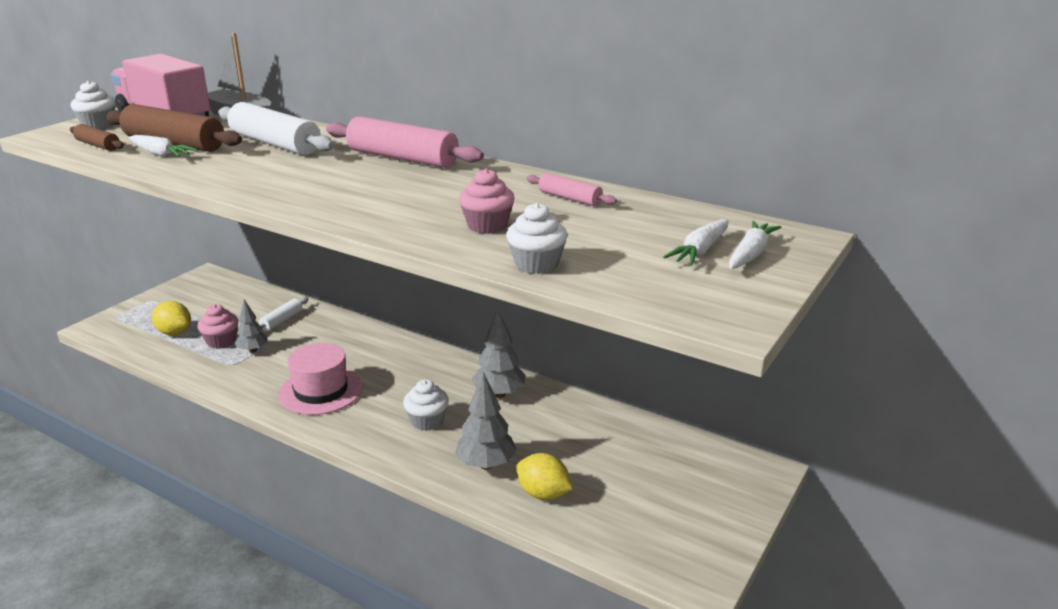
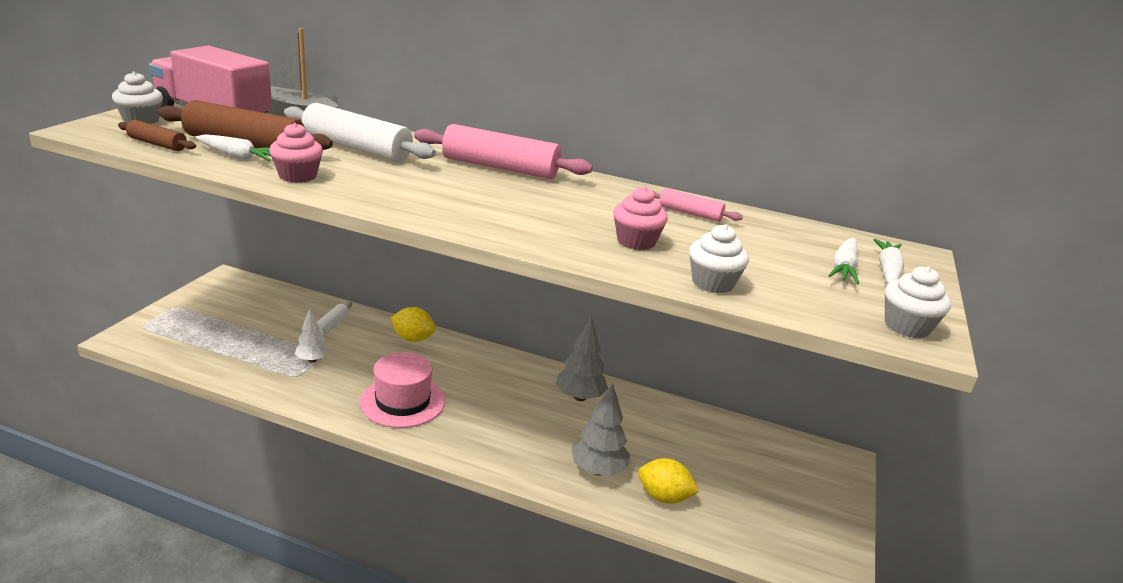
camera: 15 degrees left, 0 degrees up
(174, 332) = (217, 342): yellow lemon -> yellow lemon (413, 338)
(221, 341) = (274, 351): pink cupcake -> pink cupcake (297, 176)
(253, 350) = (312, 360): grey tree -> white tree
(427, 421) = (523, 428): white cupcake -> white cupcake (907, 326)

